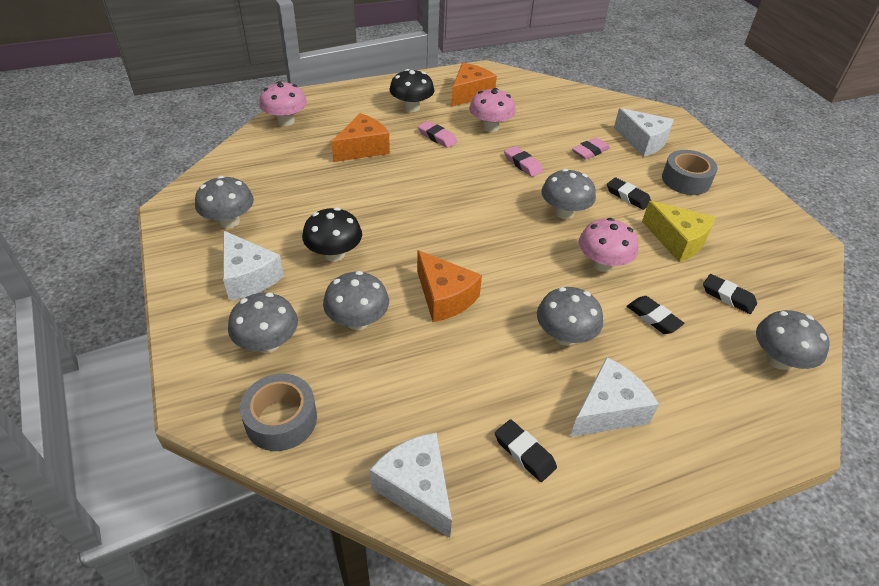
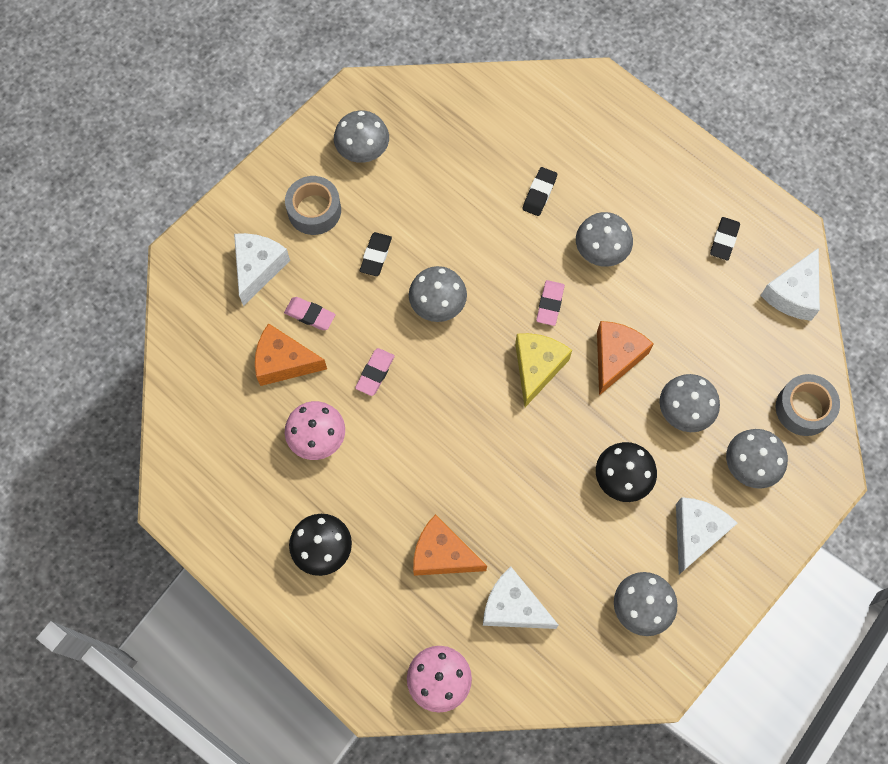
camera: 115 degrees left, 25 degrees up
(437, 137) = (373, 486): pink eraser -> pink eraser (550, 304)
(470, 93) = (249, 497): orange cheese -> orange cheese (284, 362)
(602, 264) = (495, 249): pink mushroom -> none
(608, 410) = (654, 200): white cheese -> white cheese (513, 607)
(677, 241) = (424, 197): yellow cheese -> yellow cheese (537, 368)
(728, 297) = (479, 145): black eraser -> none
(778, 360) = (532, 101): grey mushroom -> grey mushroom (363, 150)

